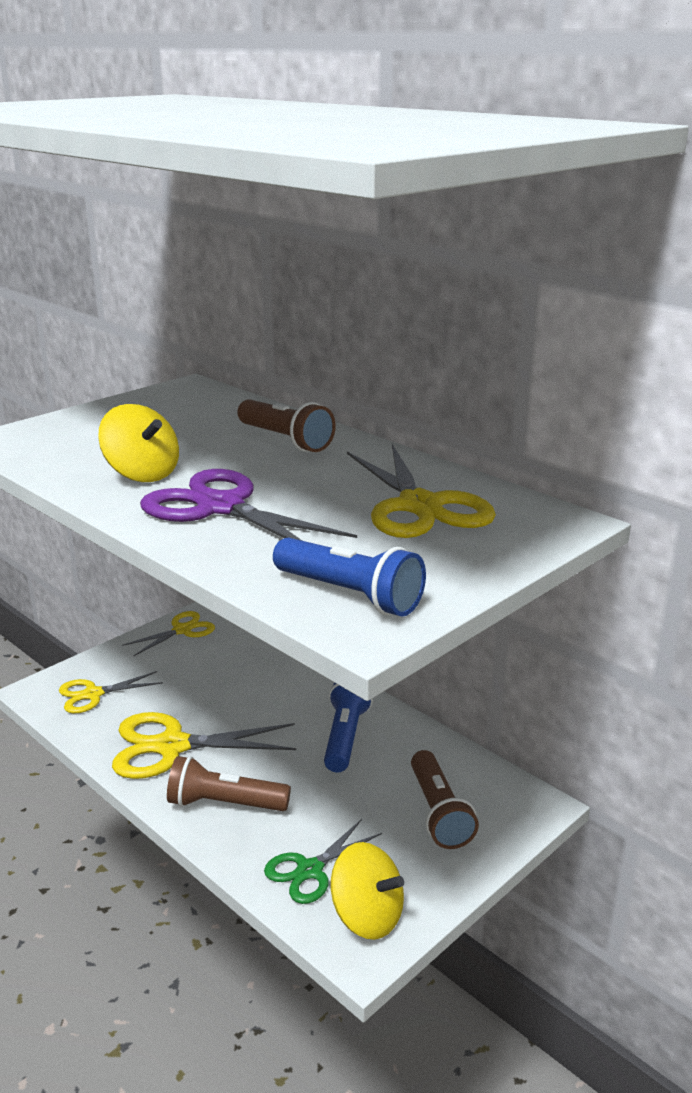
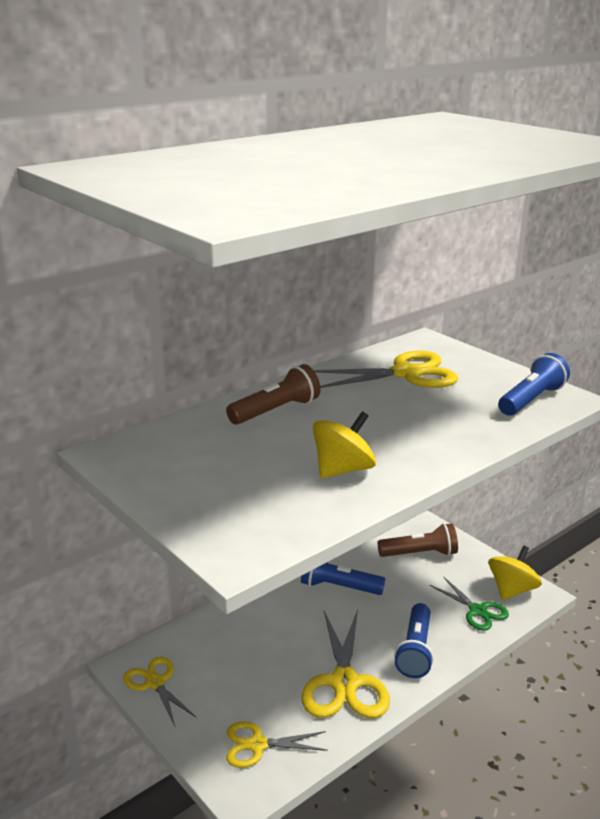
camera: 85 degrees left, 0 degrees up
(93, 694) = (257, 745): yellow scissors -> yellow scissors turned 105 degrees clockwise
(221, 507) = (411, 436): purple scissors -> none
(224, 803) = (415, 651): brown flashlight -> blue flashlight

